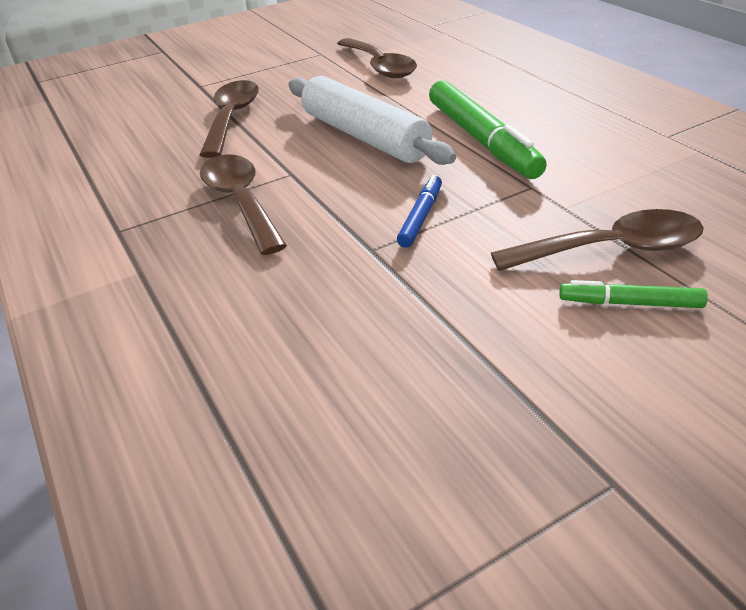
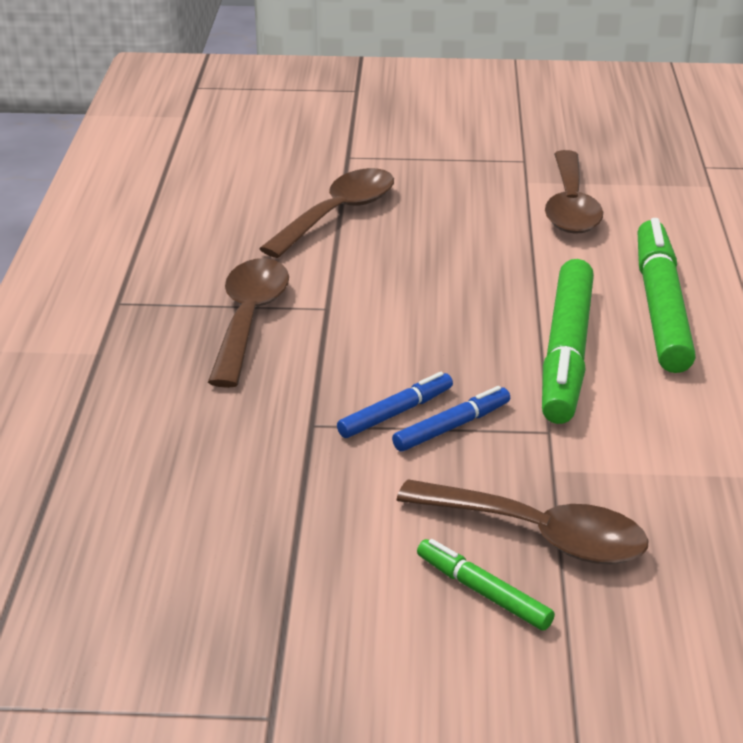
camera: 30 degrees right, 5 degrees down
(365, 136) = (447, 295): white rolling pin -> none
(469, 209) = (452, 427): none -> blue marker
(502, 97) = (661, 307): none -> green marker

